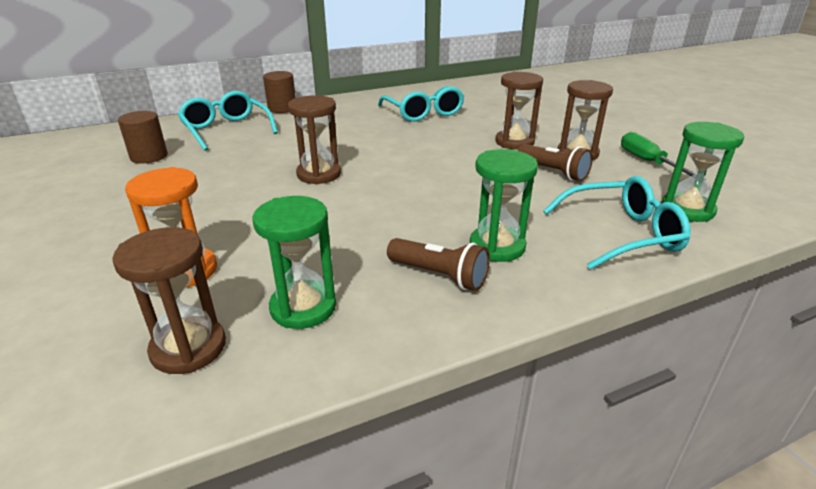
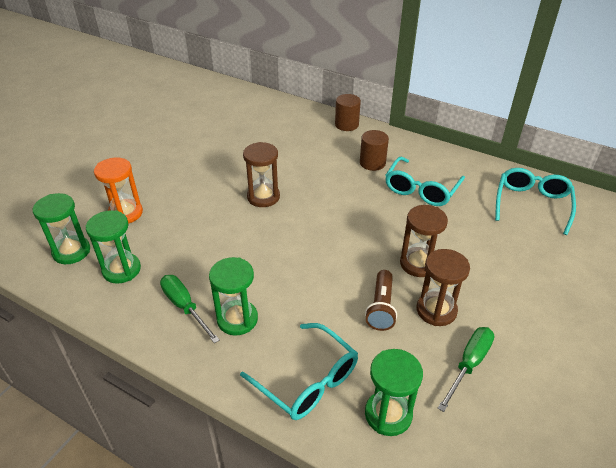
camera: 55 degrees right, 10 degrees up
(149, 156) = (224, 124): brown cylinder -> brown cylinder (372, 163)
(188, 348) = (71, 251): brown hourglass -> green hourglass
(227, 130) = (287, 126): turquoise glasses -> turquoise glasses (532, 204)
(439, 276) = (185, 307): brown flashlight -> green screwdriver

